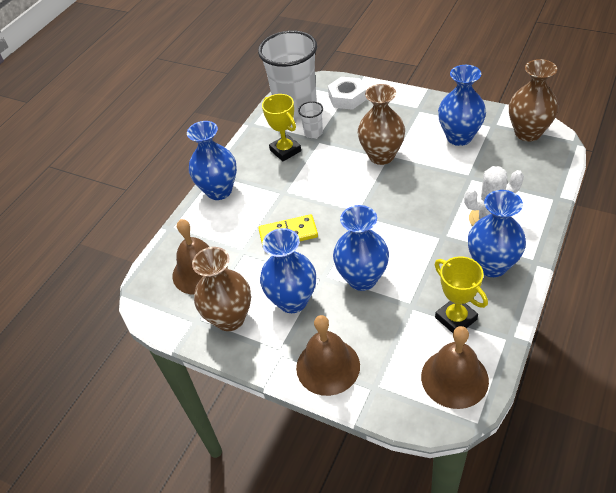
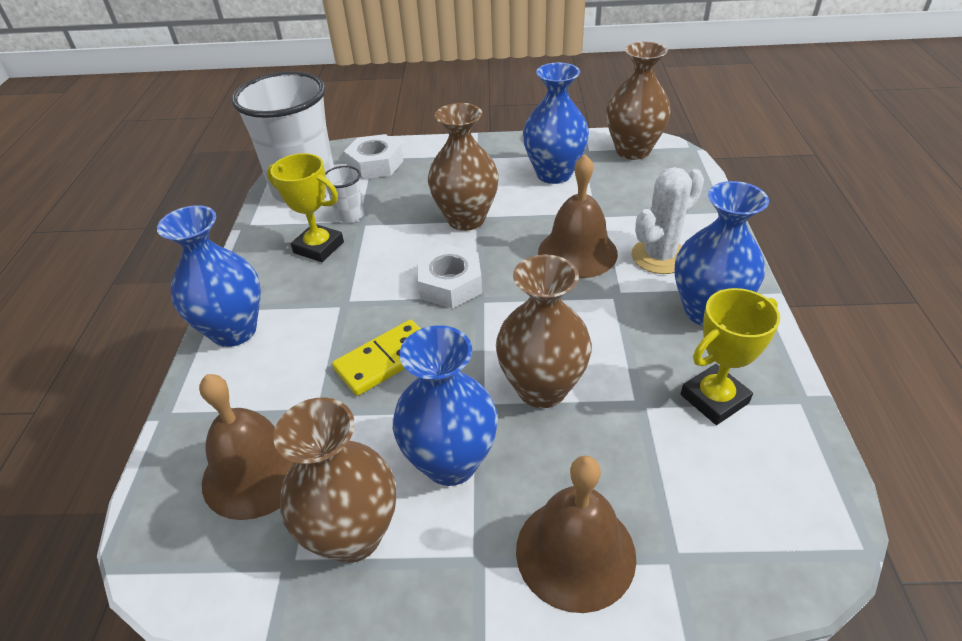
camera: 30 degrees left, 5 degrees down
(347, 198) = (450, 284): none -> white nut
(362, 278) = (542, 388): blue vase -> brown vase
(454, 378) = (778, 489): brown bell -> brown bell (577, 252)
(456, 318) = (714, 399): yellow trophy -> yellow trophy turned 60 degrees counterclockwise

